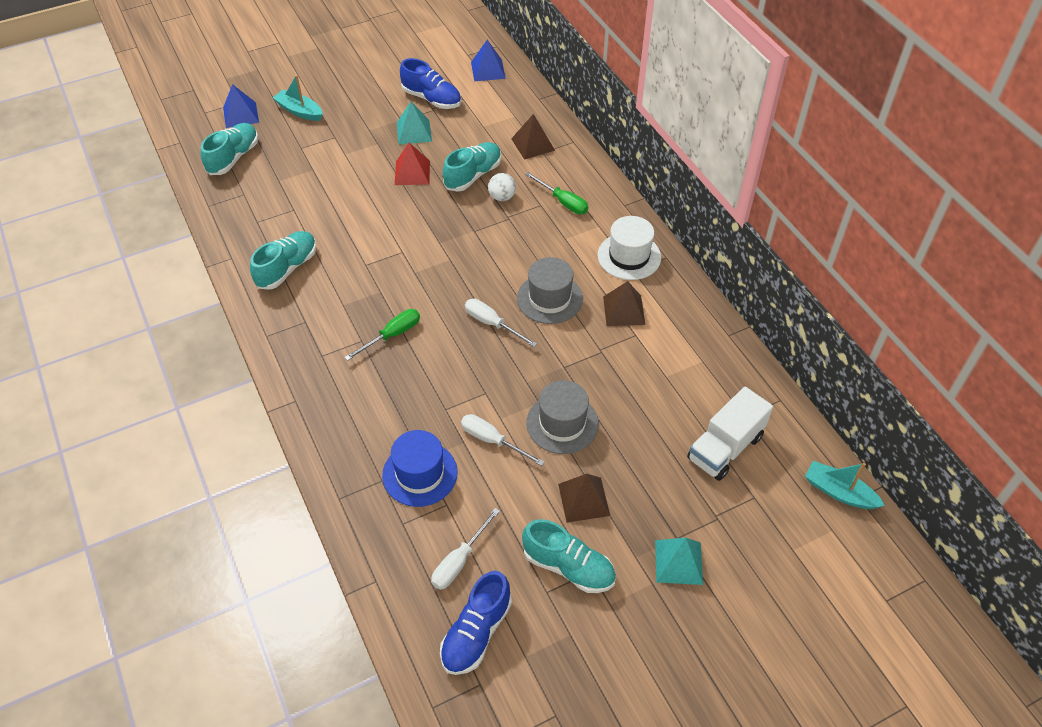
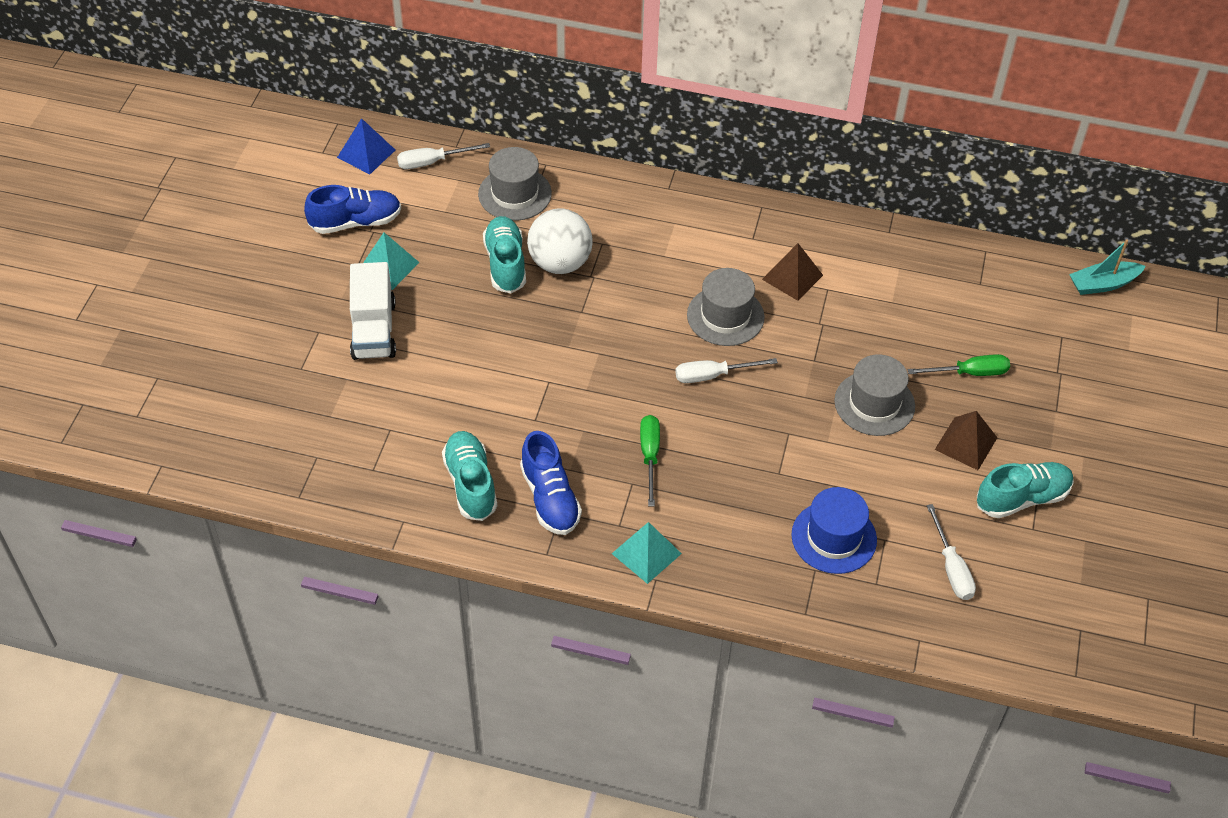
camera: 50 degrees left, 0 degrees up
(233, 158) = (247, 433): turquoise shoe -> none
(241, 115) = (182, 387): blue pyramid -> none
(299, 111) = (240, 335): turquoise boat -> none
(412, 173) = (447, 305): red pyramid -> none
(476, 632) = (1031, 601): blue shoe -> blue shoe (550, 498)
(492, 440) = (846, 463): white screwdriver -> white screwdriver (432, 162)
(502, 197) = (560, 263): white ball -> white ball, size x1.86
(533, 144) = (515, 194): brown pyramid -> grey hat
(563, 202) = (616, 225): green screwdriver -> green screwdriver (969, 373)
(629, 256) = (734, 229): white hat -> none
(678, 562) = (1079, 426): turquoise pyramid -> turquoise pyramid (646, 553)
(725, 448) = (999, 319): white truck -> white truck (373, 330)

